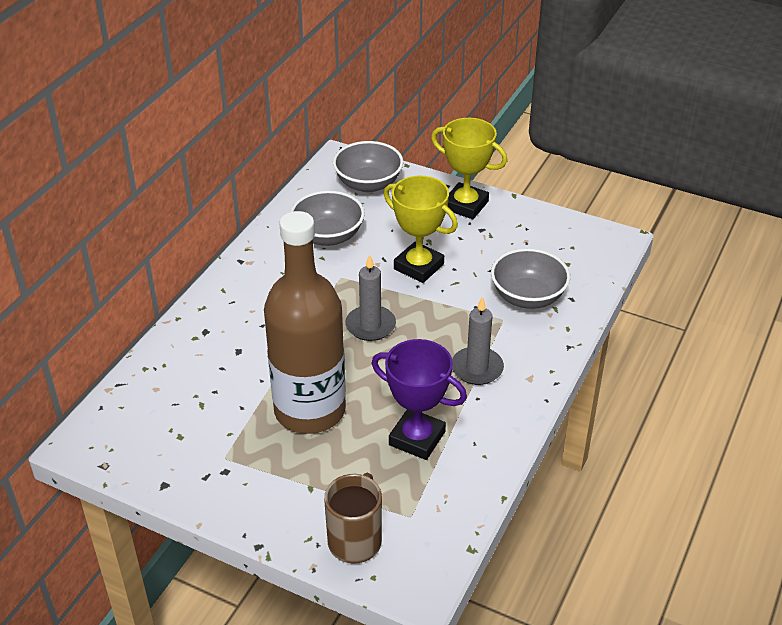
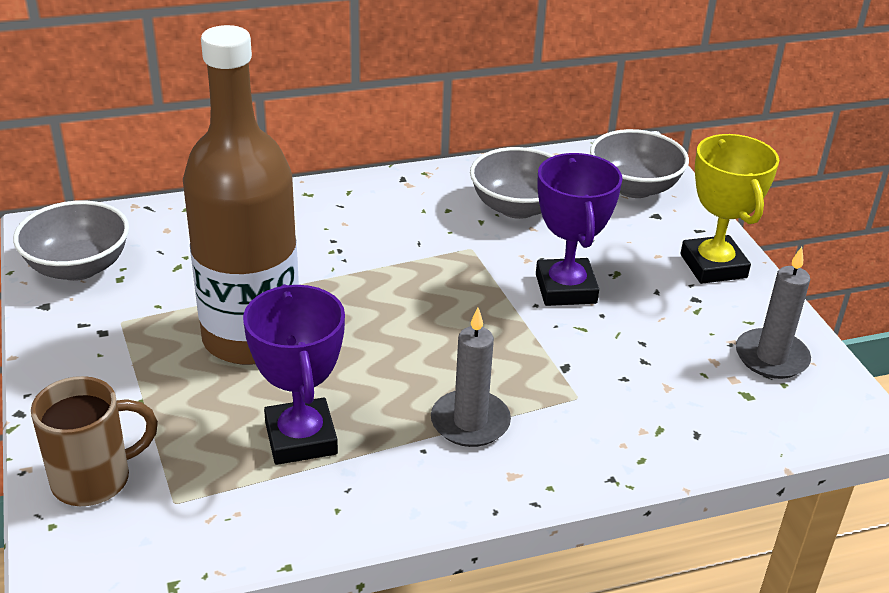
camera: 45 degrees right, 5 degrees down
(370, 325) = (428, 307): grey candle -> grey candle (771, 357)
(418, 266) = (566, 289): yellow trophy -> purple trophy
(528, 297) = (643, 396): grey bowl -> grey bowl (78, 267)

